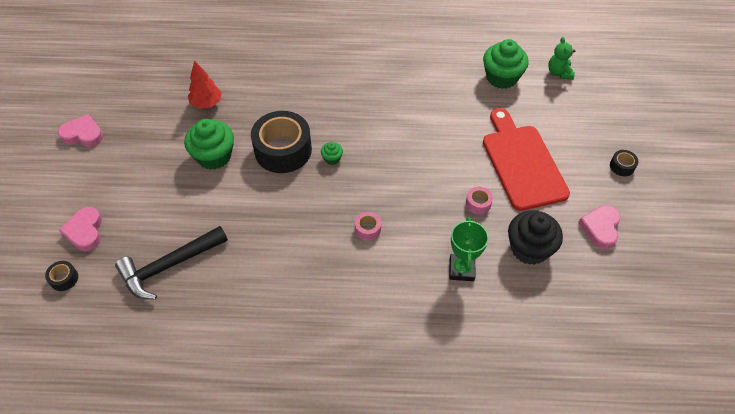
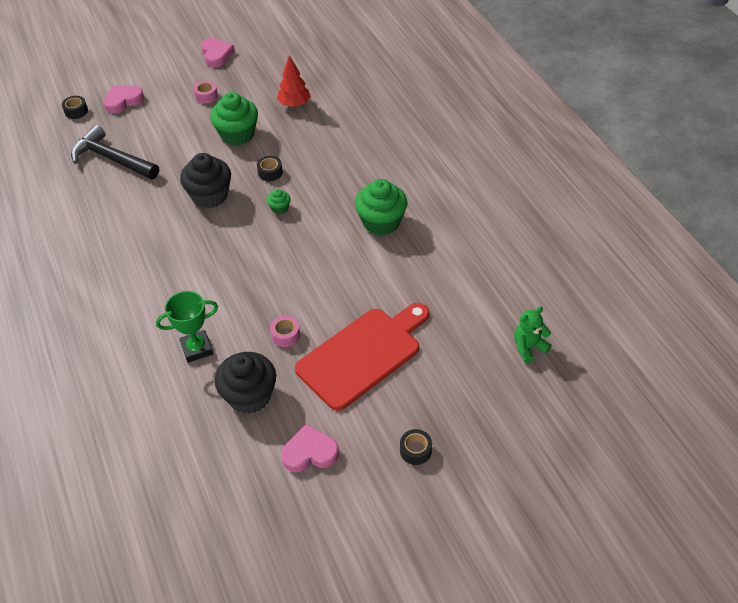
camera: 65 degrees right, 5 degrees down
(281, 202) = (210, 196): none -> black cupcake
(283, 150) = (270, 172): black tape -> black tape, size x0.42
(368, 229) = (210, 264): pink tape -> pink tape (206, 96)
(501, 77) = (481, 297): green cupcake -> green cupcake (381, 222)

